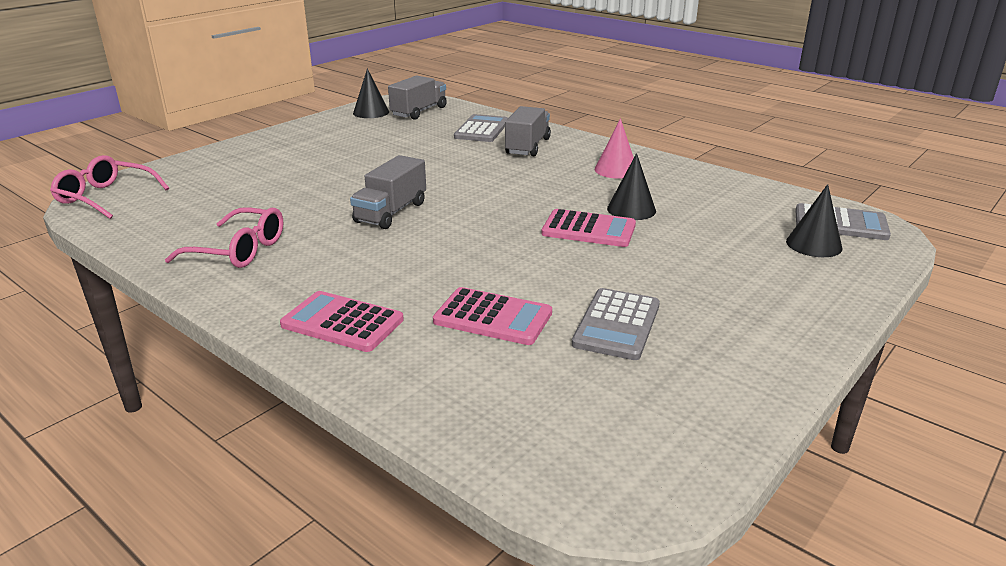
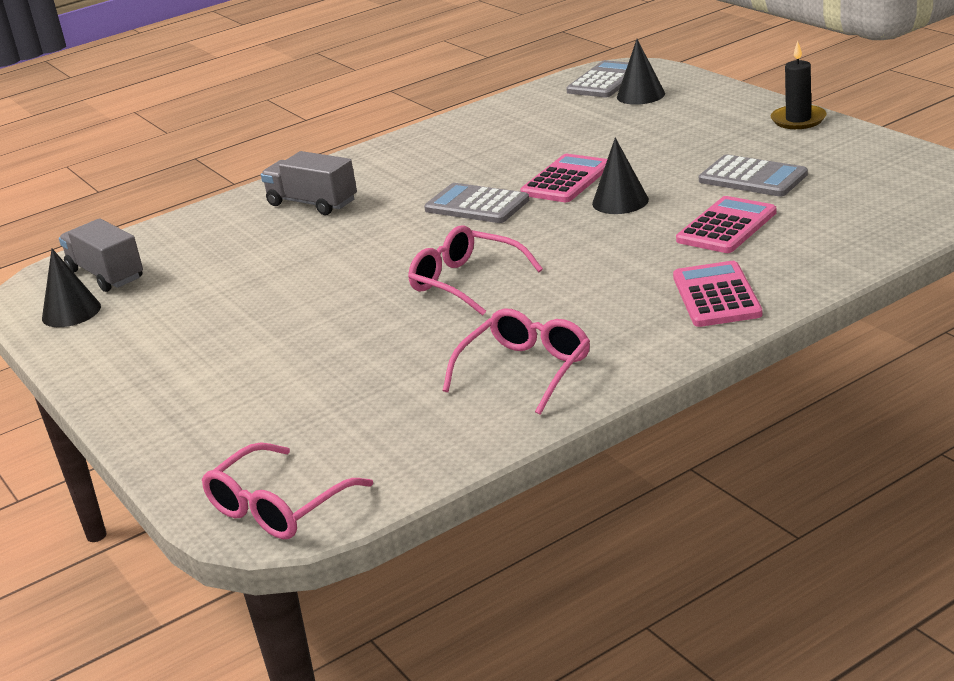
camera: 70 degrees left, 0 degrees up
(342, 322) = (716, 296): pink calculator -> pink calculator turned 135 degrees clockwise
(391, 212) = (466, 282): grey truck -> pink glasses
(482, 129) = (225, 230): grey calculator -> grey calculator (477, 205)
(616, 170) = (422, 159): pink cone -> none
(631, 209) = (530, 159): black cone -> black cone (620, 201)
(797, 345) = (798, 120): none -> black candle

